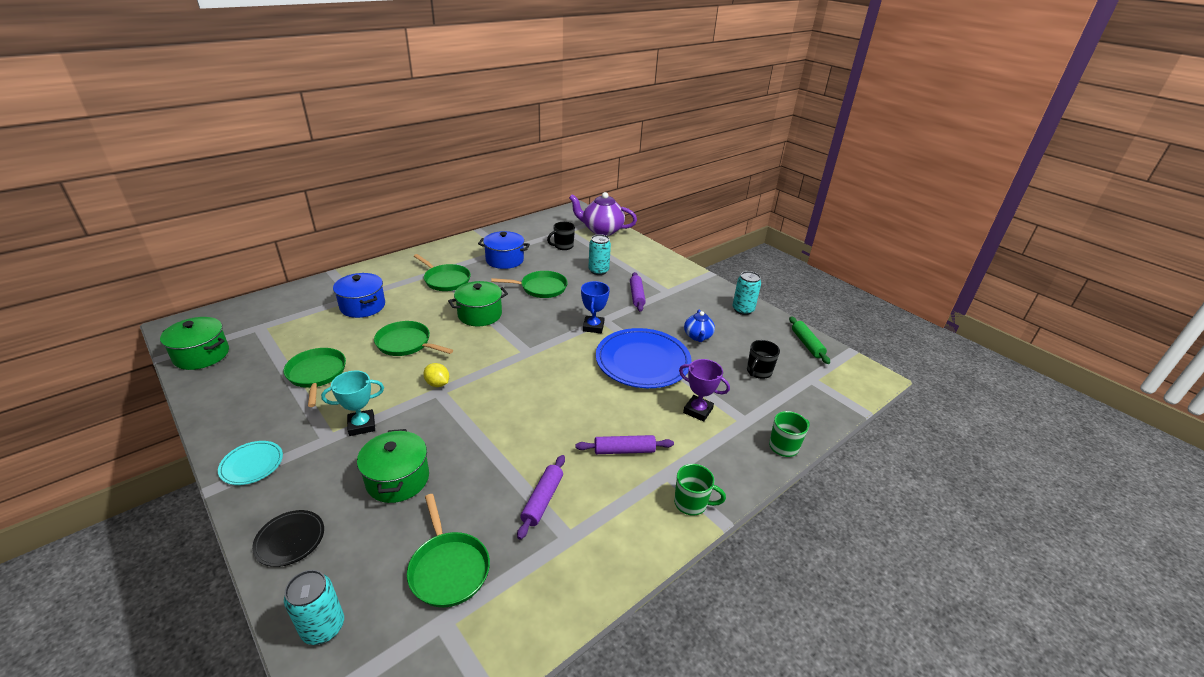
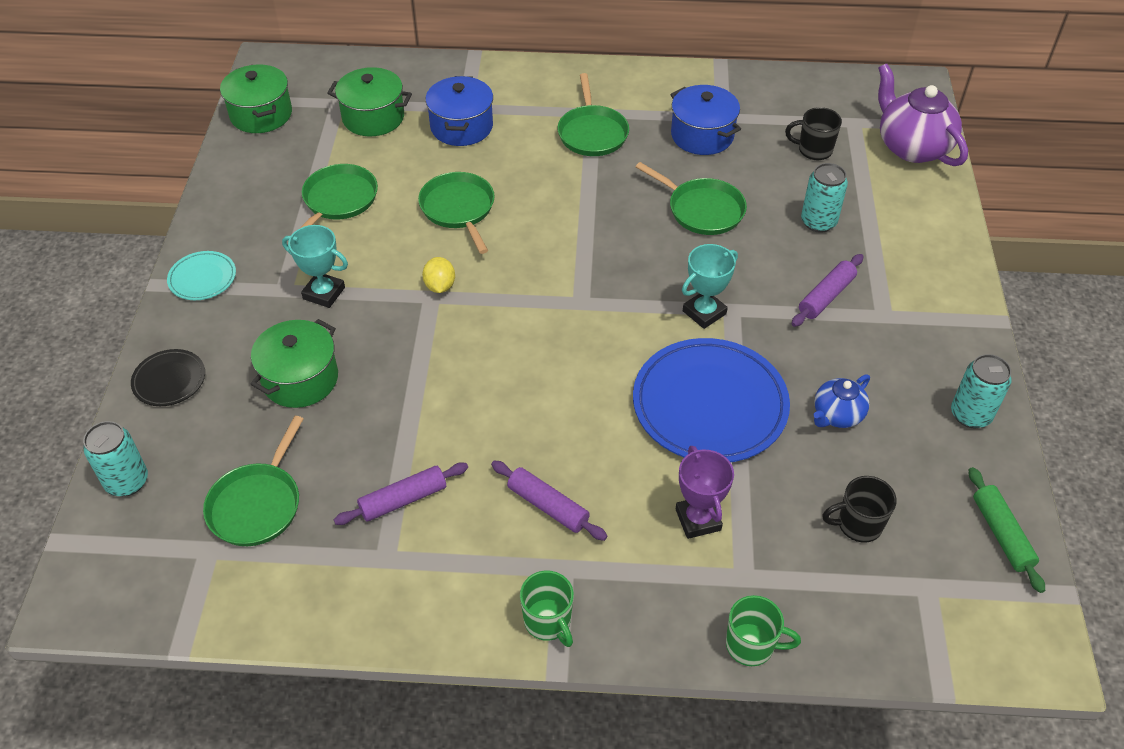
camera: 45 degrees right, 15 degrees up
(480, 314) = (580, 212): green pot -> green pot (373, 117)
(593, 327) = (704, 312): blue trophy -> turquoise trophy
(807, 344) = (1001, 534): green rolling pin -> green rolling pin turned 45 degrees counterclockwise

